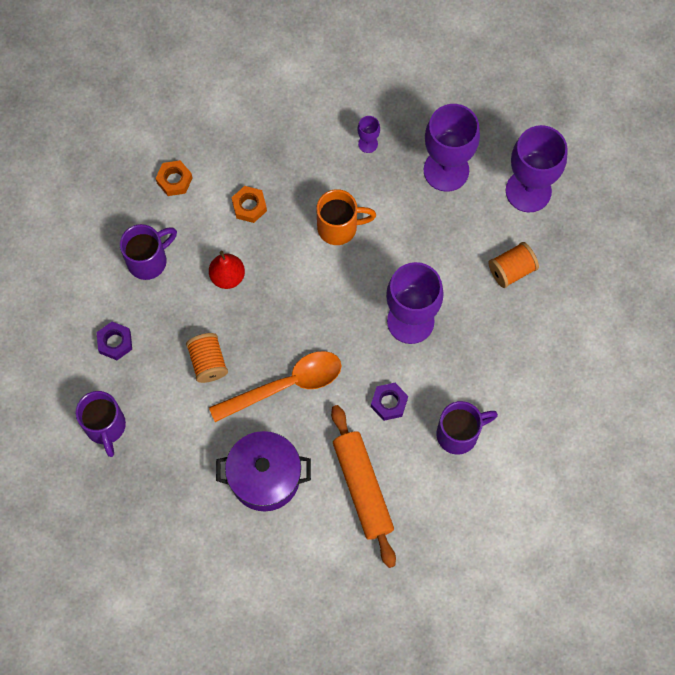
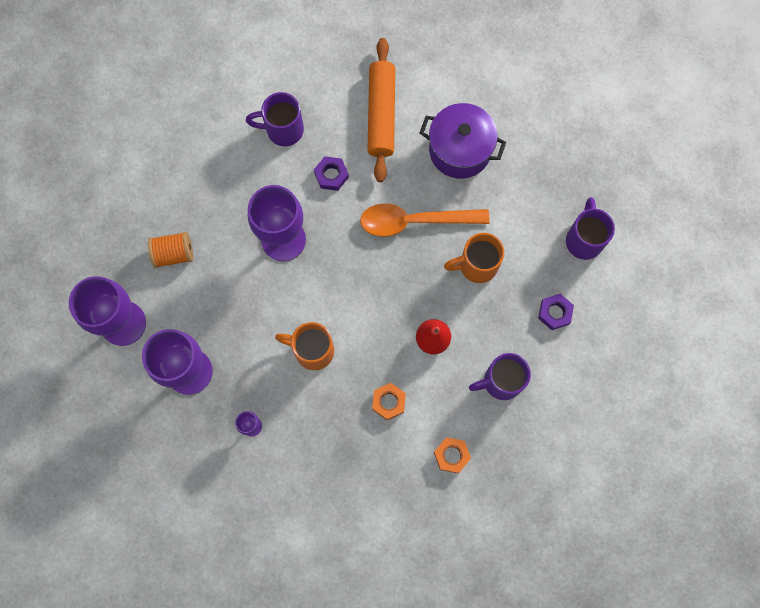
camera: 160 degrees left, 5 degrees up
(208, 362) = (476, 265): orange spool -> orange mug

